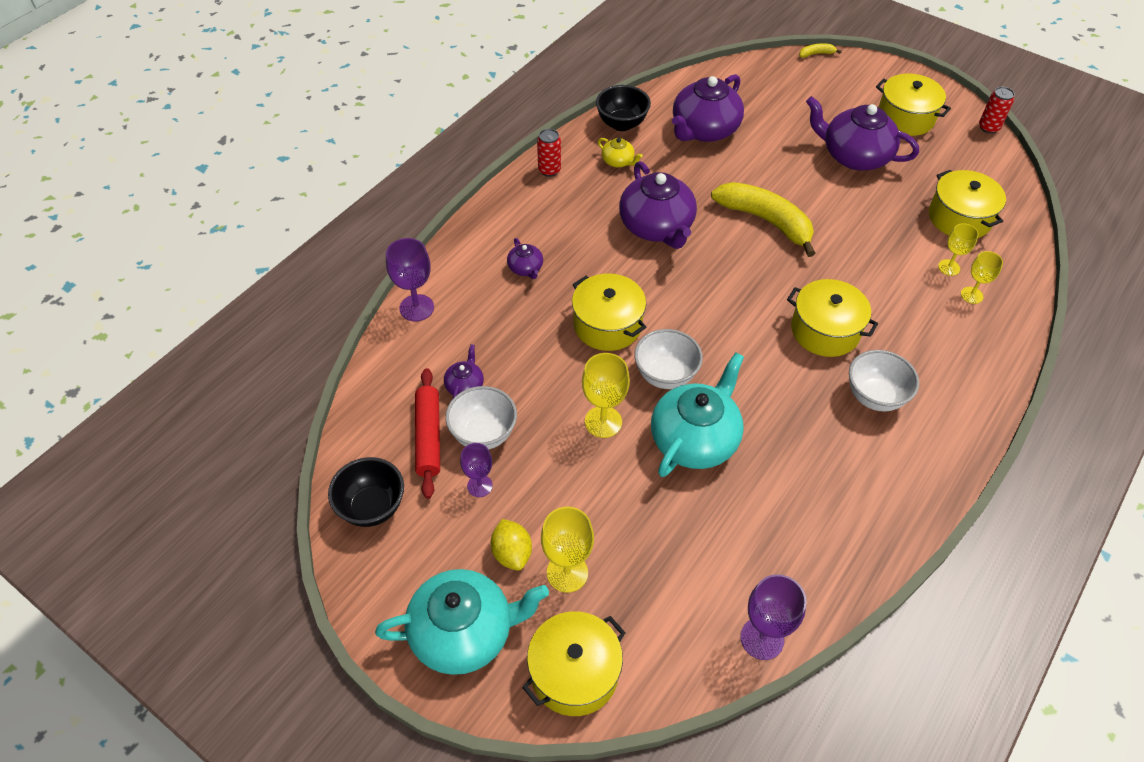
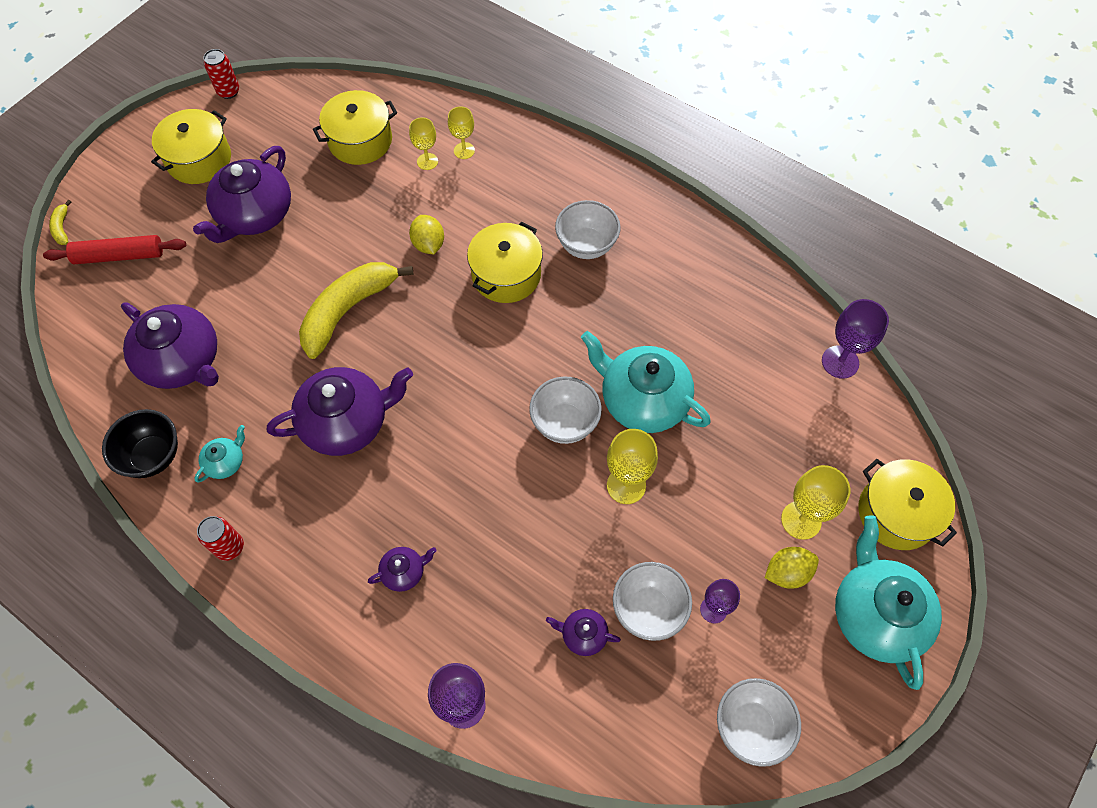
camera: 90 degrees left, 10 degrees up
(372, 507) = (750, 726): black bowl -> white bowl
(428, 437) = (655, 671): red rolling pin -> red rolling pin (119, 256)
(607, 325) = (495, 479): yellow pot -> none
(618, 161) = (226, 462): yellow teapot -> turquoise teapot
(848, 272) = (428, 244): none -> yellow lemon

